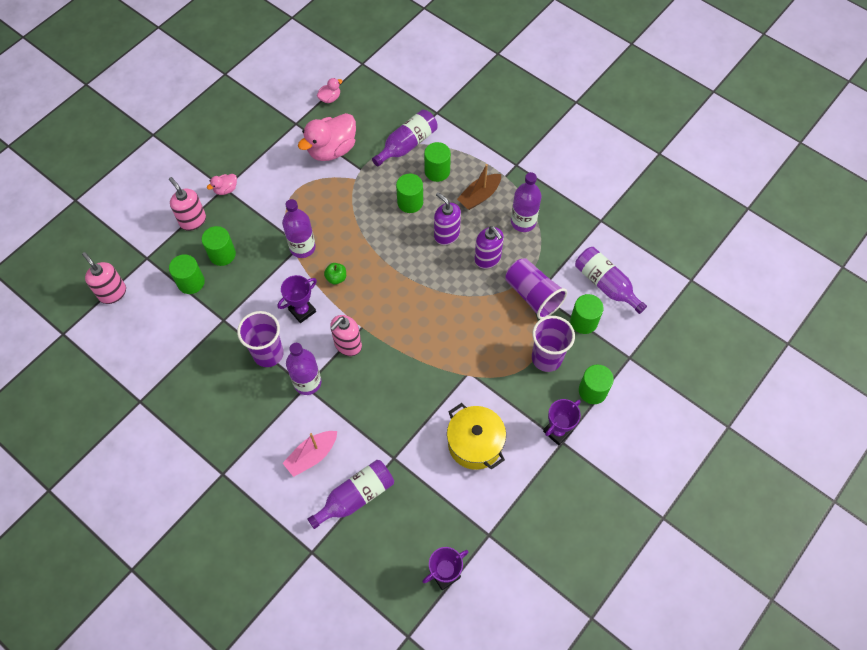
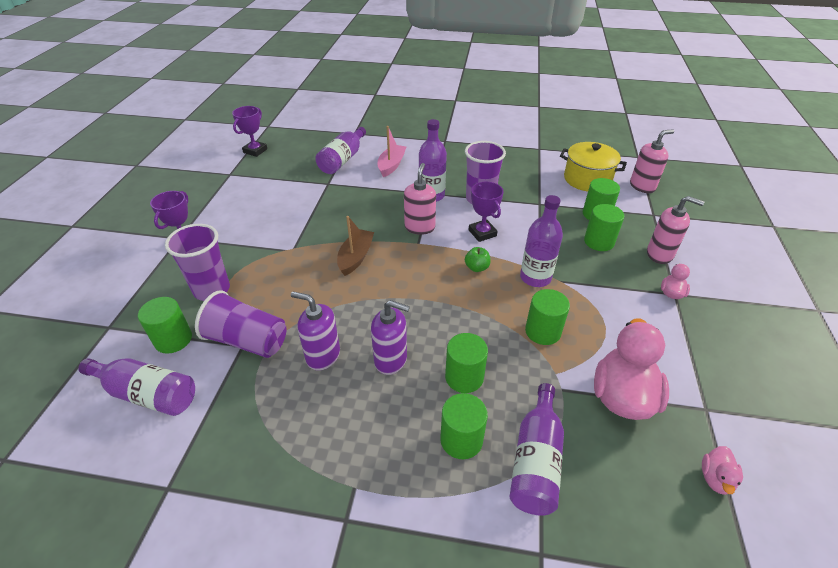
camera: 150 degrees right, 20 degrees down
(112, 293) = (642, 186): pink soap dispenser -> pink soap dispenser turned 45 degrees counterclockwise
(302, 311) = (482, 233): purple trophy -> purple trophy turned 45 degrees counterclockwise
(475, 444) = (263, 211): yellow pot -> yellow pot (587, 179)
(479, 196) = (377, 432): brown boat -> brown boat (356, 257)
(523, 222) = (294, 425): purple bottle -> none
(592, 391) = (152, 283): green cylinder -> green cylinder (543, 331)

